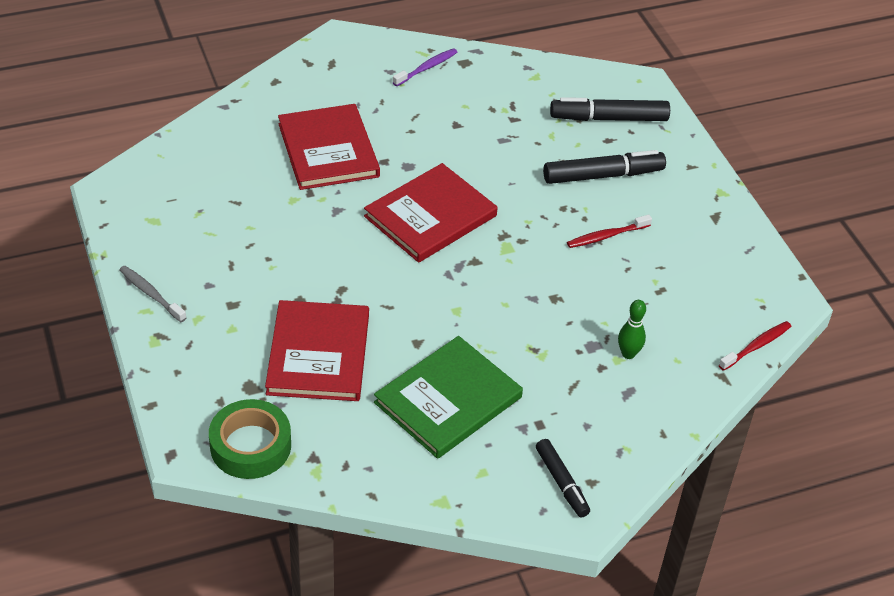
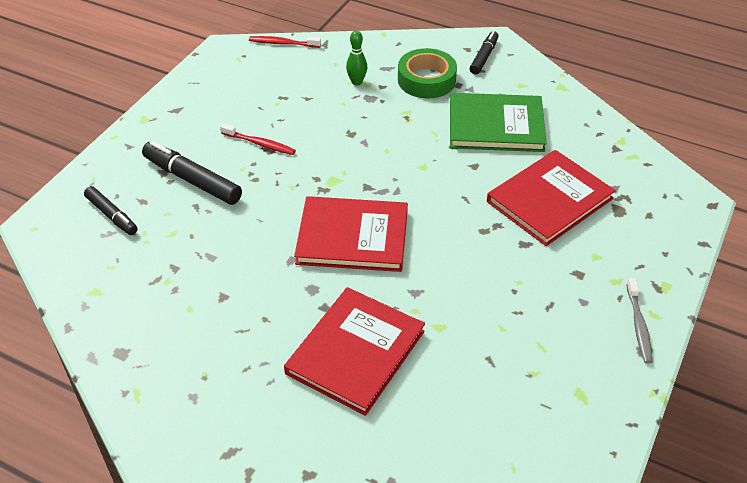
camera: 130 degrees left, 0 degrees up
(250, 446) = (651, 177): green tape -> green tape (426, 80)
(426, 68) = (159, 373): purple toothbrush -> none
(609, 118) = (112, 215): black marker -> black marker, size x0.63

